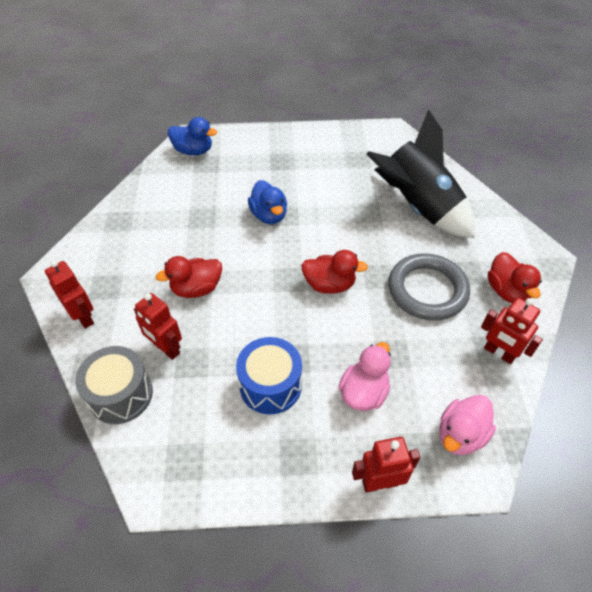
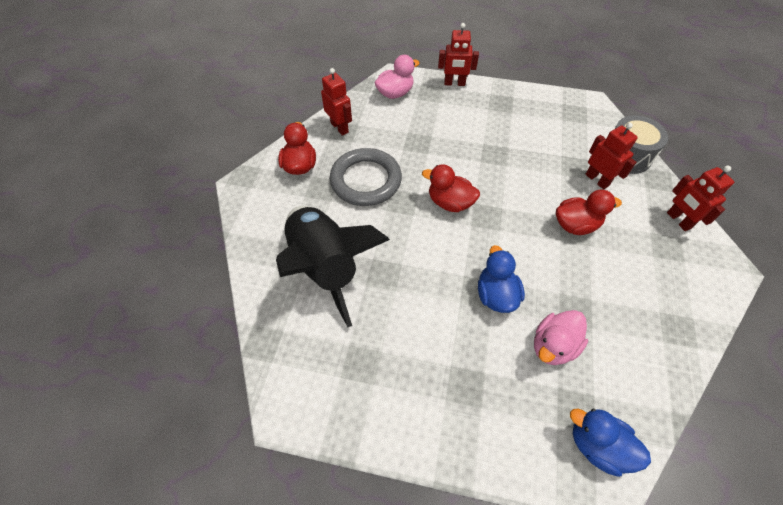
camera: 165 degrees left, 5 degrees up
(270, 385) = (514, 140): blue drum -> none
(364, 392) = (448, 124): pink duck -> pink duck (553, 346)

